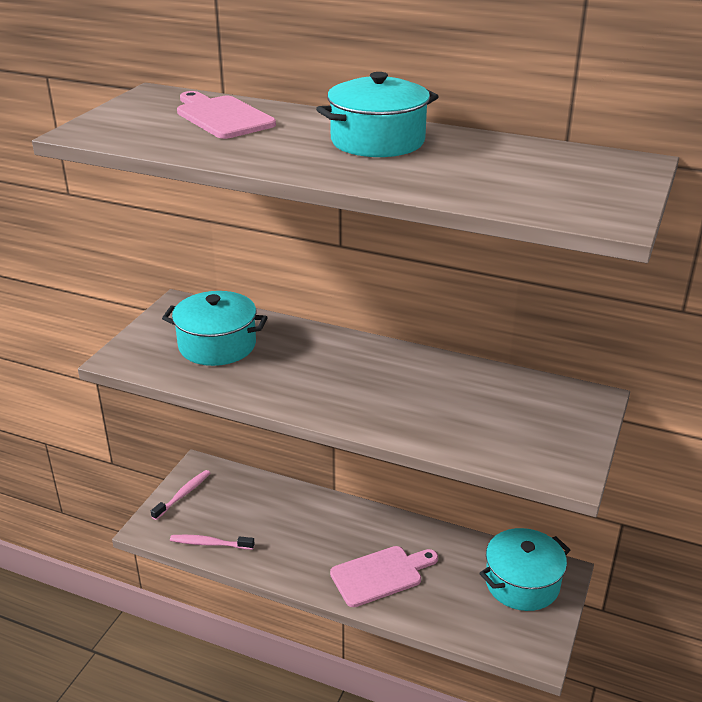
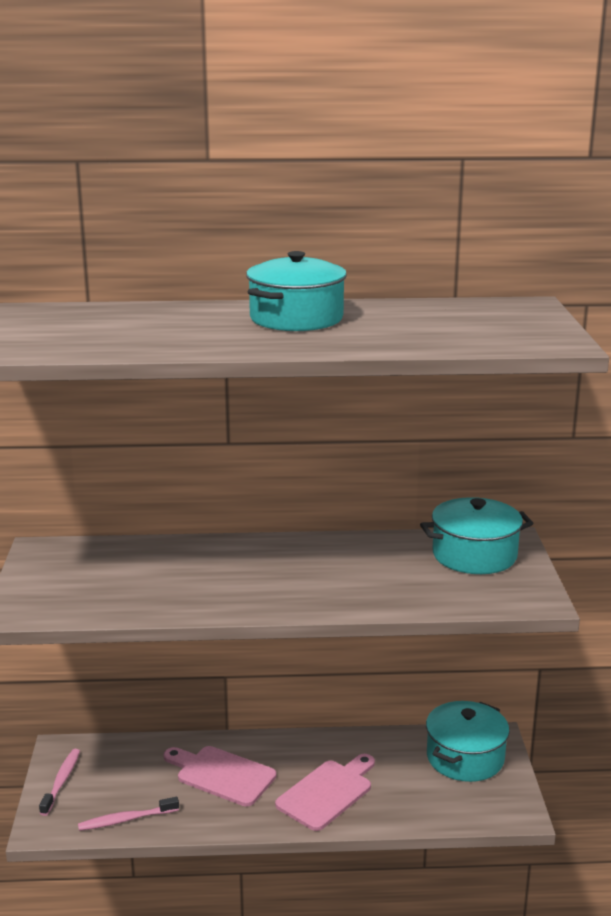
camera: 25 degrees left, 10 degrees down
(217, 345) = (117, 576): turquoise pot -> turquoise pot (474, 555)
(222, 116) = (118, 320): pink cutting board -> pink cutting board (222, 775)

